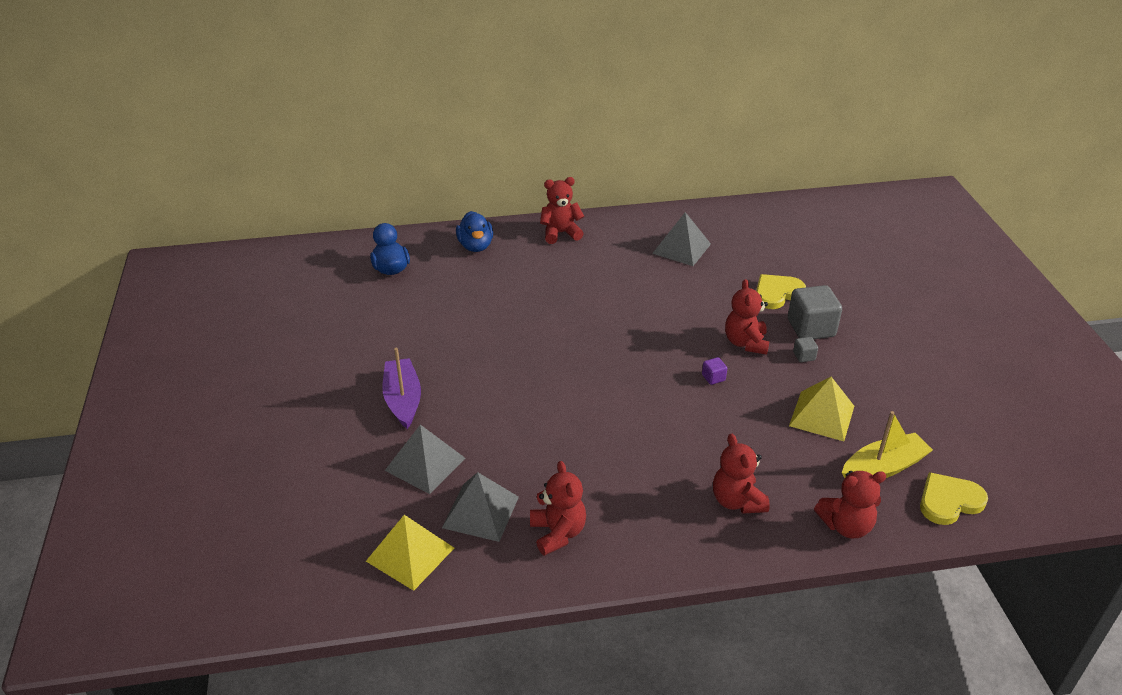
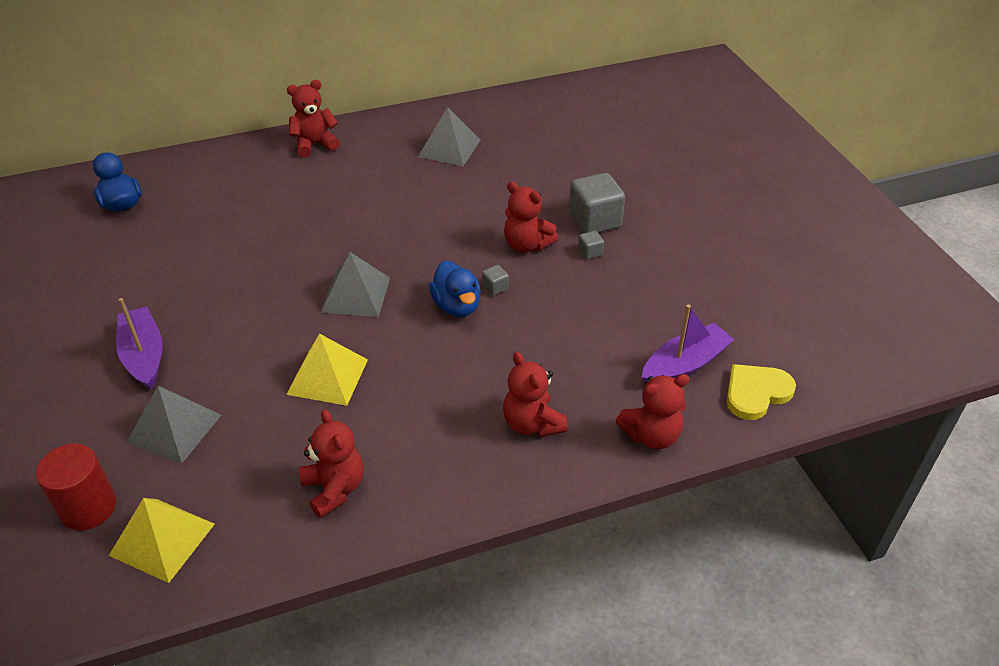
camera: 10 degrees left, 5 degrees up
(351, 520) = (88, 507): none -> red cylinder
(475, 246) = (219, 168): blue duck -> blue duck (457, 306)
(480, 512) = (243, 476): grey pyramid -> grey pyramid (356, 294)
(713, 378) = (495, 287): purple cube -> grey cube
(745, 343) = (527, 245): red teddy bear -> red teddy bear turned 45 degrees counterclockwise
(777, 293) = (555, 187): yellow heart -> none
(821, 415) = (614, 315): yellow pyramid -> yellow pyramid (327, 376)
(883, 468) = (684, 365): yellow boat -> purple boat

